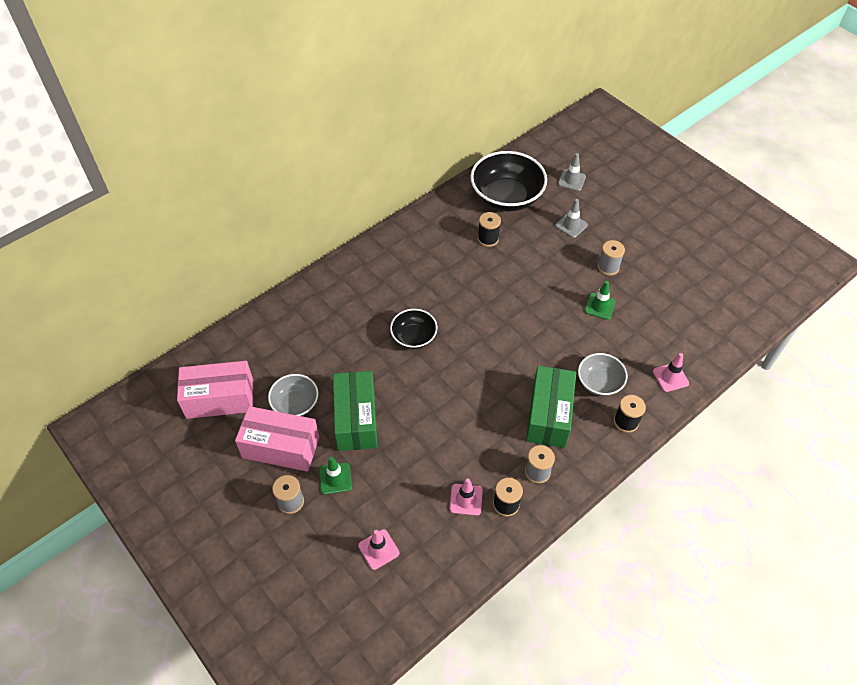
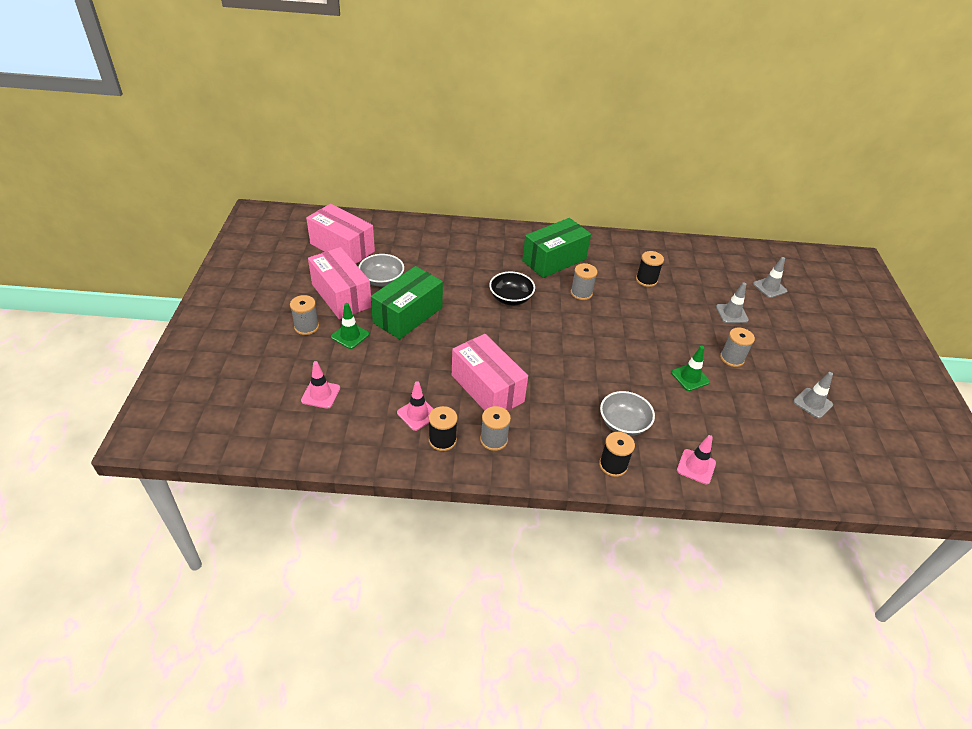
camera: 40 degrees right, 10 degrees down
(457, 289) = (581, 293): none -> grey spool
(487, 433) = (487, 388): none -> pink box
(506, 197) = (695, 266): black bowl -> none
(548, 415) = (551, 413): green box -> green box (554, 260)
(684, 265) = (812, 403): none -> grey traffic cone

